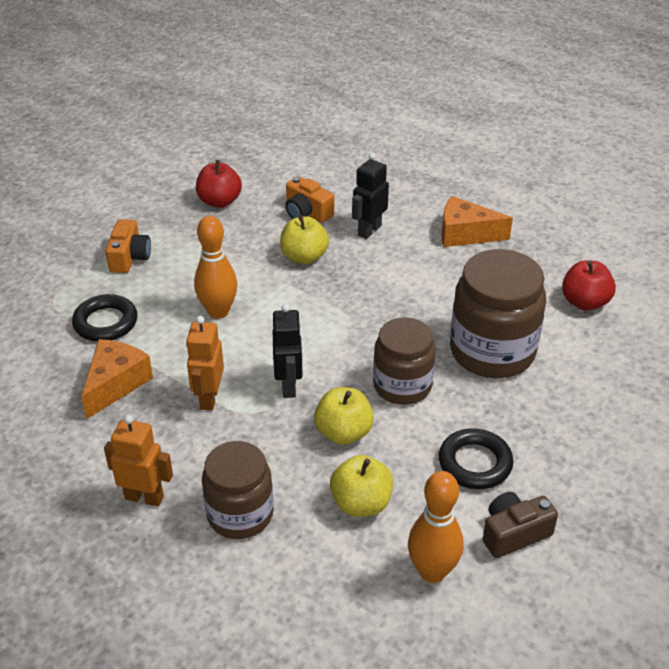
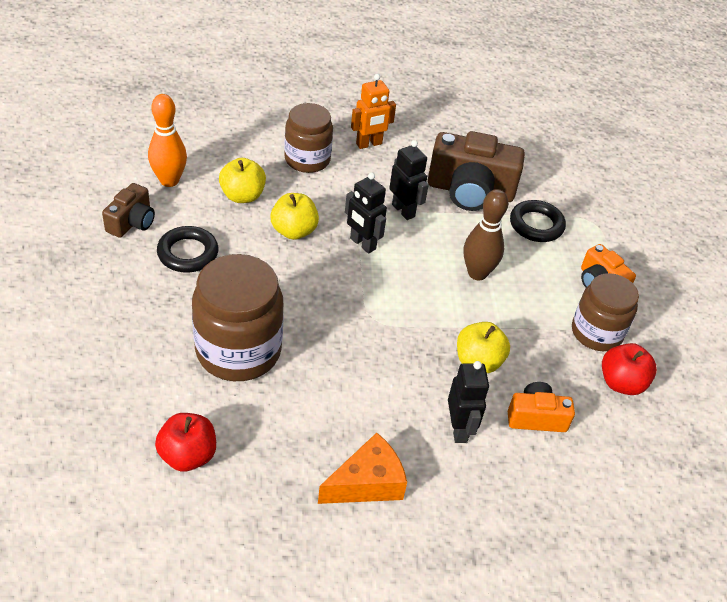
camera: 135 degrees right, 5 degrees up
(115, 384) = (470, 191): orange cheese -> brown camera
(209, 398) = (403, 210): orange robot -> black robot
(218, 312) = (477, 273): orange bowling pin -> brown bowling pin
(402, 386) = (284, 284): brown jar -> brown jar (596, 333)

